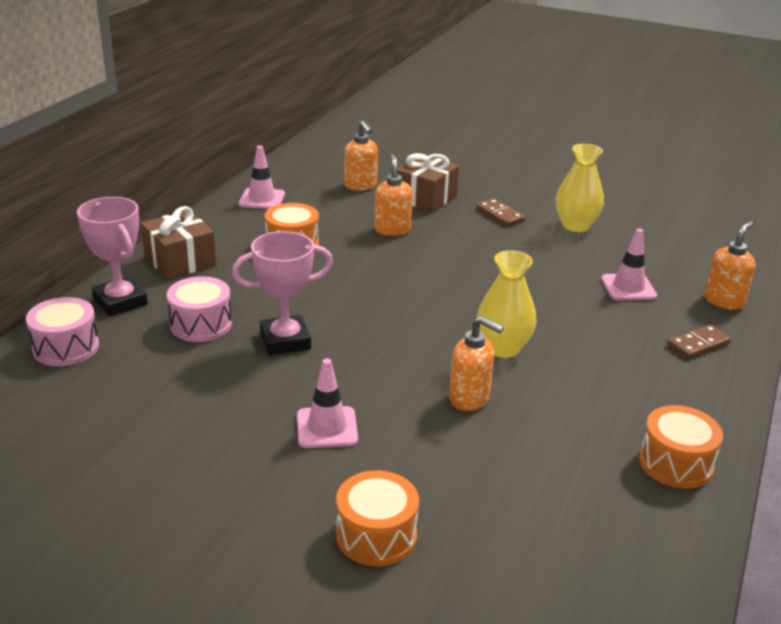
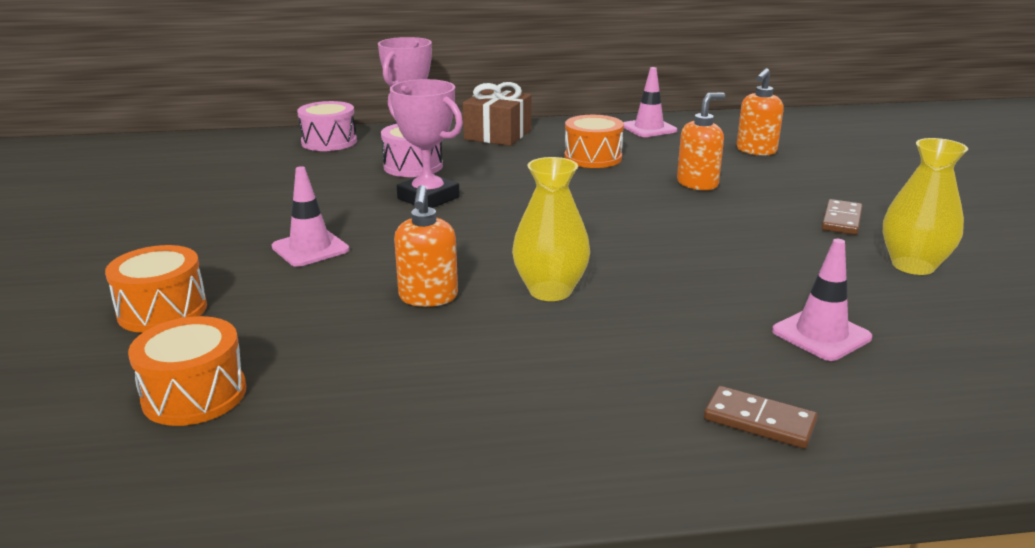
camera: 60 degrees right, 5 degrees down
(425, 198) = (795, 179): brown gift -> none
(675, 463) = (428, 461): orange drum -> orange drum (194, 395)
(724, 301) = (928, 420): orange soap dispenser -> none

